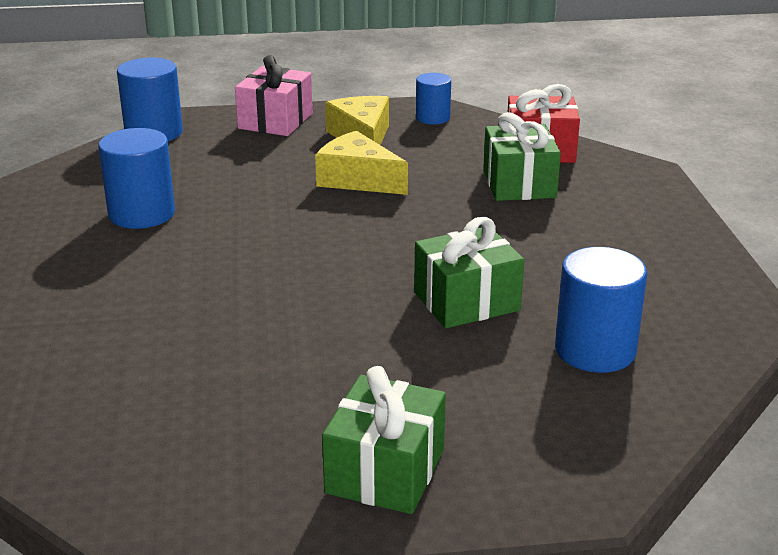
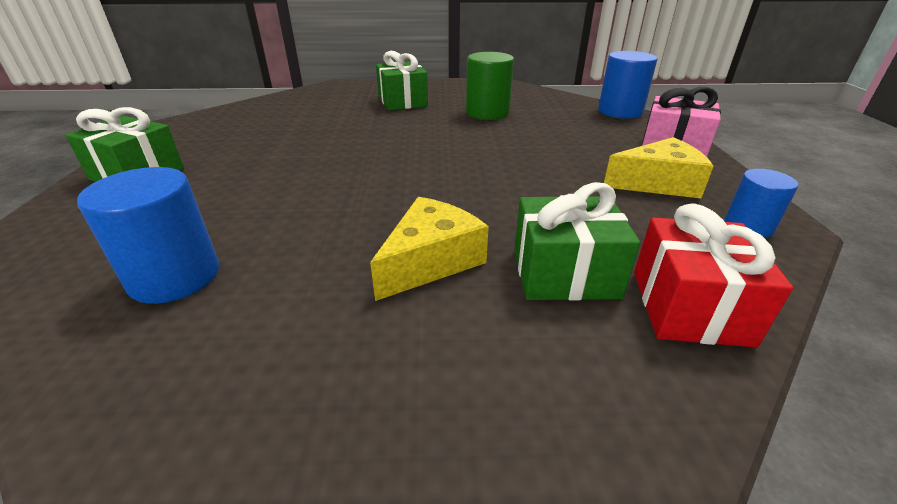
camera: 95 degrees right, 5 degrees up
(142, 214) = (487, 113): blue cylinder -> green cylinder
(357, 179) = (555, 178): yellow cheese -> yellow cheese (431, 261)
(466, 301) = (310, 215): green gift -> green gift (402, 101)

